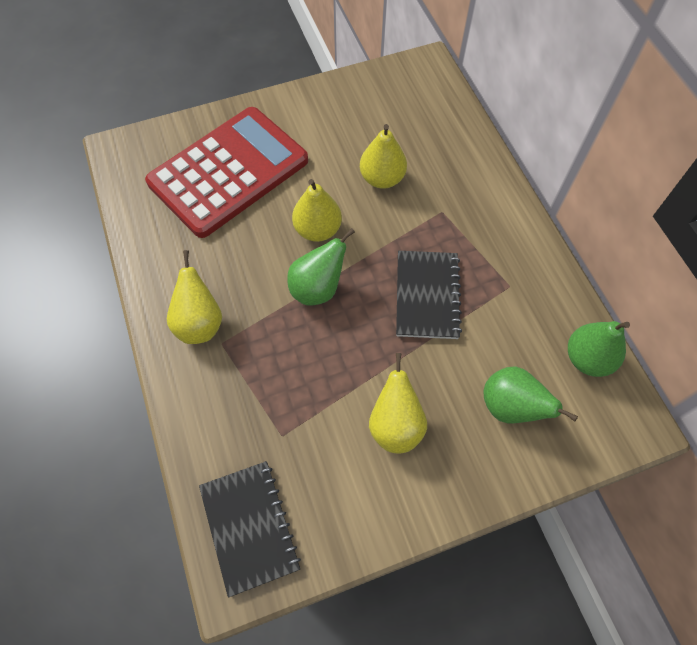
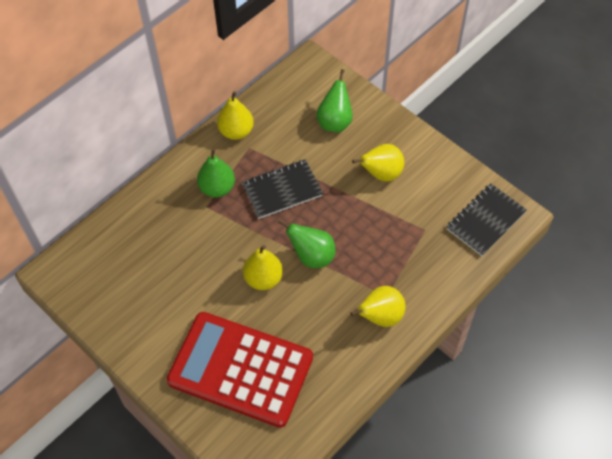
camera: 115 degrees left, 5 degrees down
(382, 178) = (194, 256): yellow pear -> yellow pear (236, 131)
(587, 358) = (280, 95): green pear -> green pear (217, 188)

